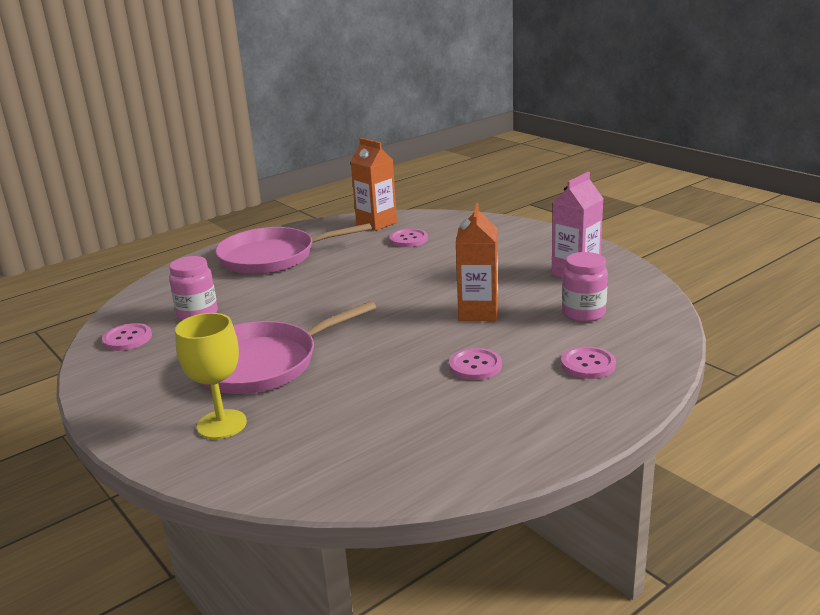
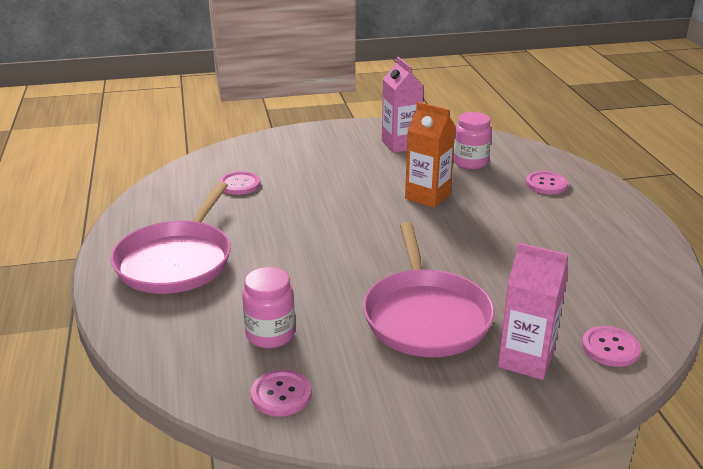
camera: 65 degrees left, 5 degrees up
(222, 424) = (526, 360): yellow goblet -> pink carton
(376, 223) = (175, 188): orange carton -> none
(475, 366) = (515, 222): pink button -> pink button (610, 348)

